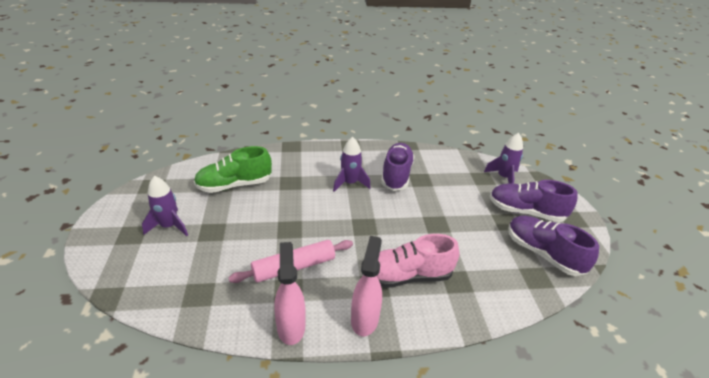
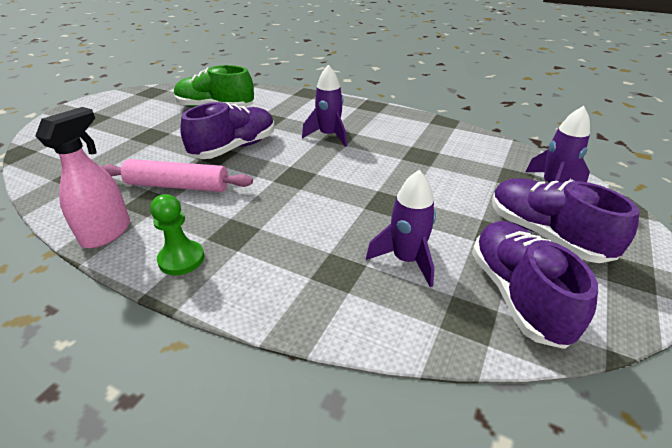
camera: 35 degrees right, 0 degrees up
(169, 226) = (124, 122): purple rocket -> purple rocket (406, 260)
(365, 319) = (181, 259): pink spray bottle -> green pawn
(396, 175) = (394, 143): purple shoe -> purple shoe (234, 148)
(408, 276) = (282, 240): pink shoe -> none

